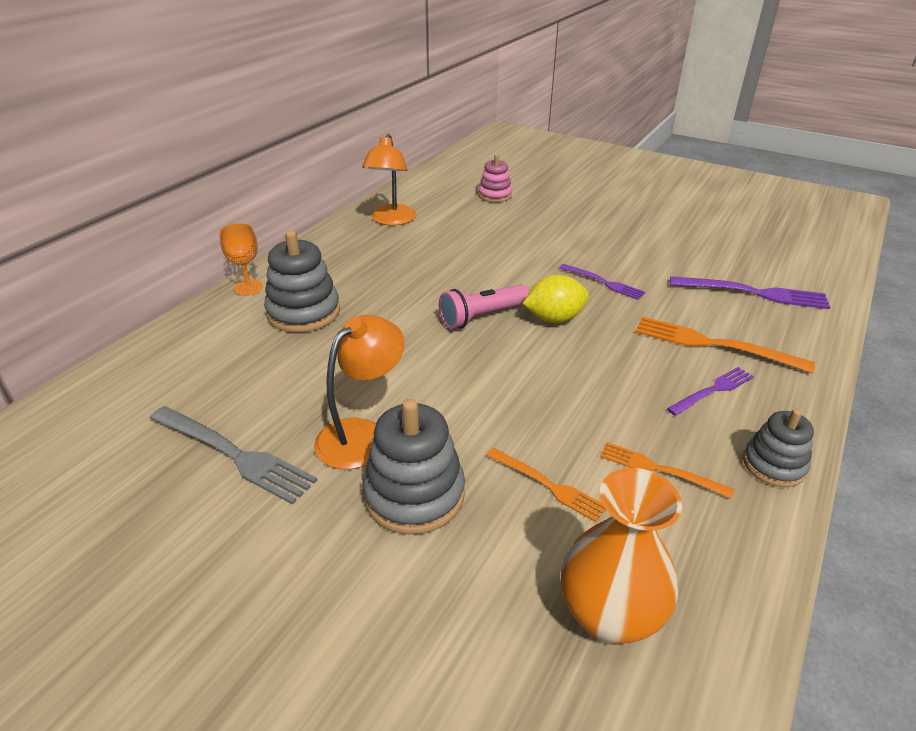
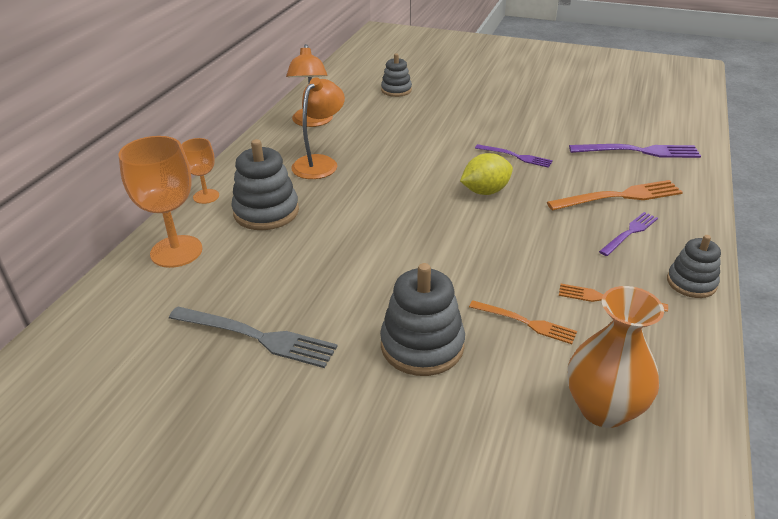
camera: 10 degrees left, 0 degrees up
(192, 344) = (176, 251): none -> orange goblet
(362, 434) = (360, 305): orange lamp -> orange lamp (320, 163)
(482, 316) = (424, 197): pink flashlight -> none
(495, 195) = (396, 90): pink stacking toy -> grey stacking toy
(713, 344) = (619, 197): orange fork -> orange fork turned 150 degrees clockwise

